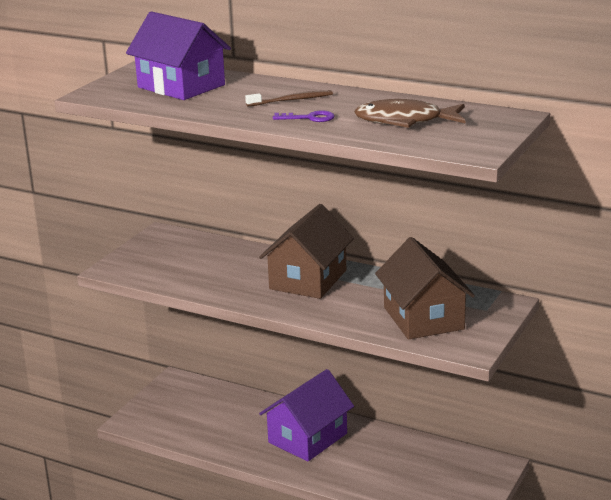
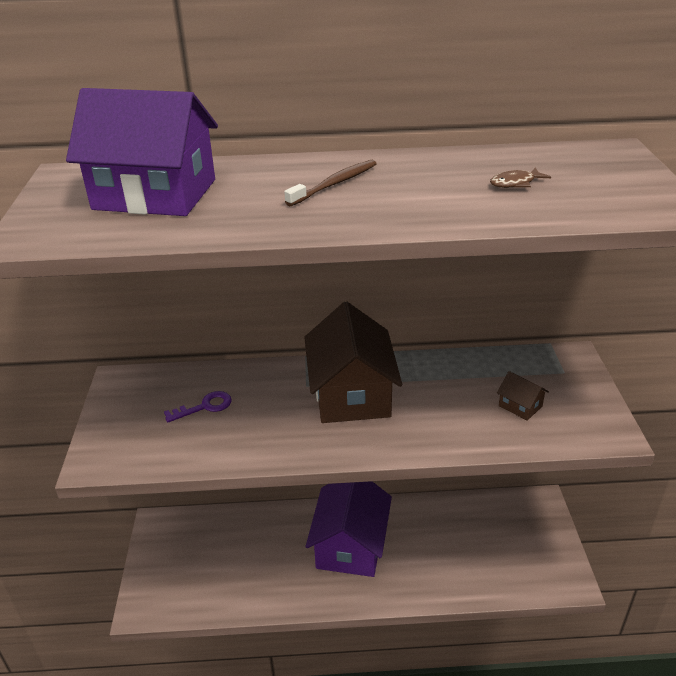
camera: 30 degrees left, 10 degrees up
(309, 118) = (396, 205): purple key -> purple key (205, 406)
(405, 121) = (515, 183): brown fish -> brown fish, size x0.42
(423, 318) = (520, 406): brown house -> brown house, size x0.41

